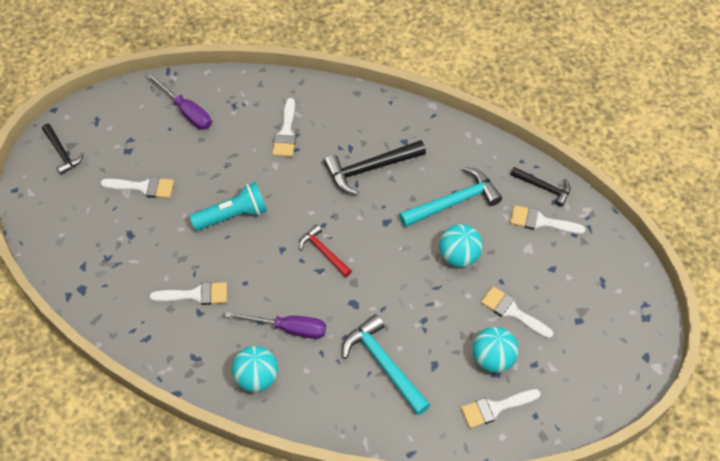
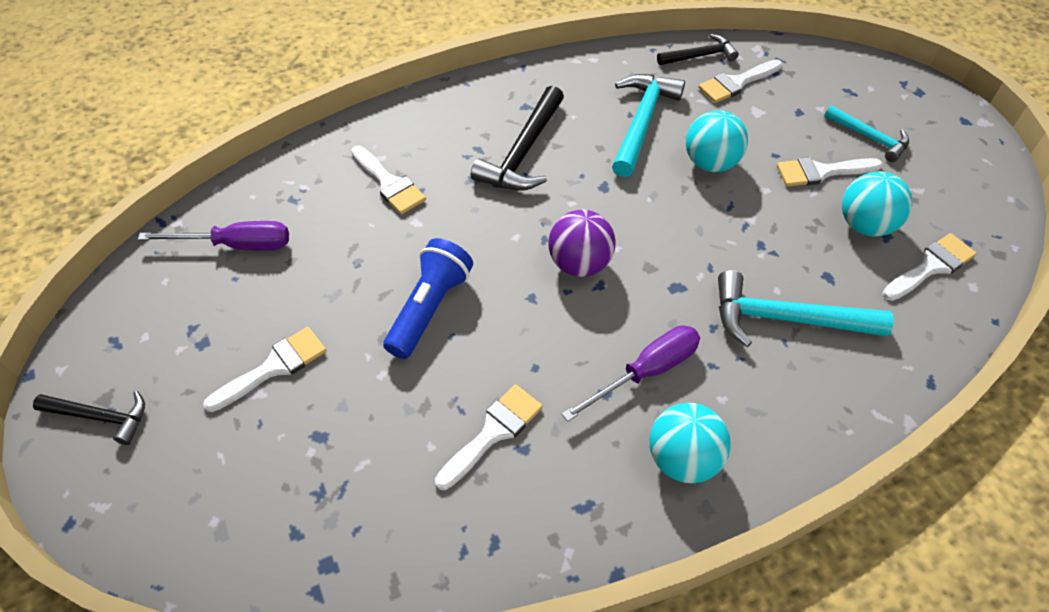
camera: 45 degrees left, 5 degrees down
(232, 215) = (429, 308): turquoise flashlight -> blue flashlight
(323, 252) = (579, 263): red hammer -> purple ball
(495, 408) = (931, 266): white brush -> white brush turned 150 degrees counterclockwise
(570, 317) = (869, 137): none -> turquoise hammer

